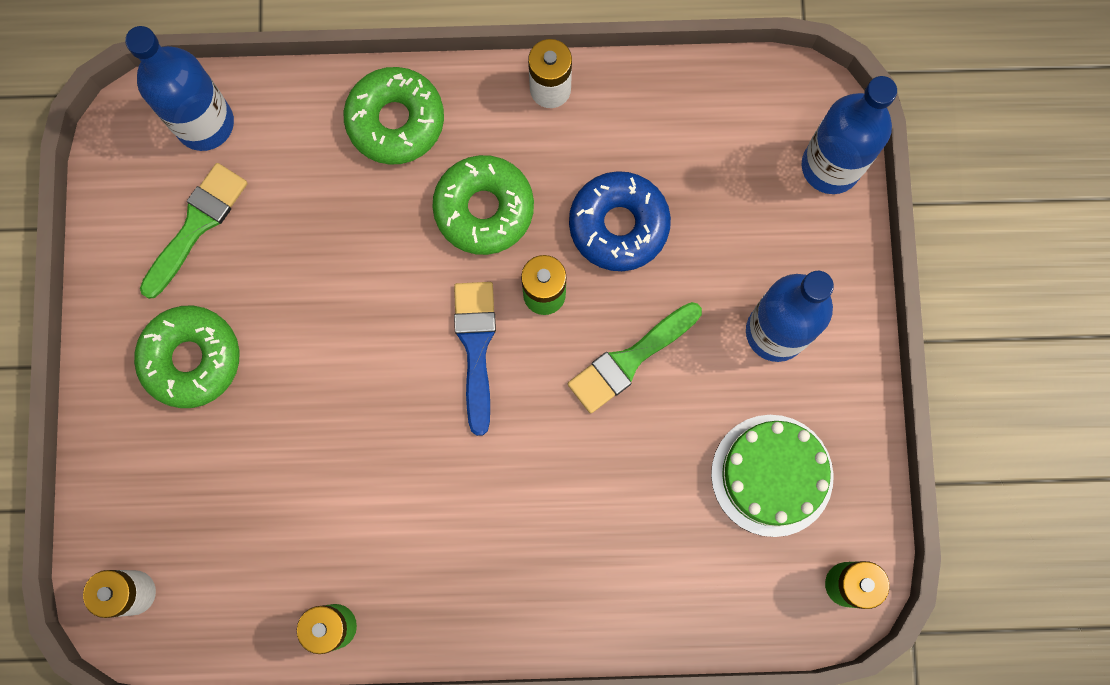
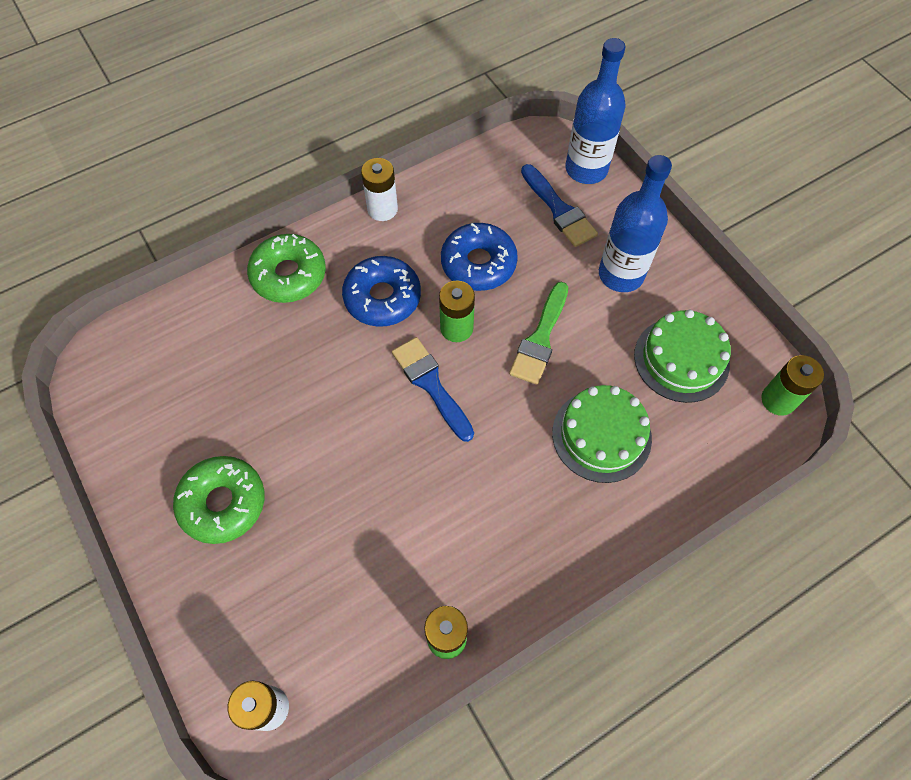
camera: 30 degrees left, 15 degrees down
(196, 225) = (178, 409): green brush -> none
(205, 123) = (149, 341): blue bottle -> none
(484, 209) = (382, 297): green donut -> blue donut
(623, 511) = (601, 435): none -> green cake
(759, 205) = (559, 210): none -> blue brush

